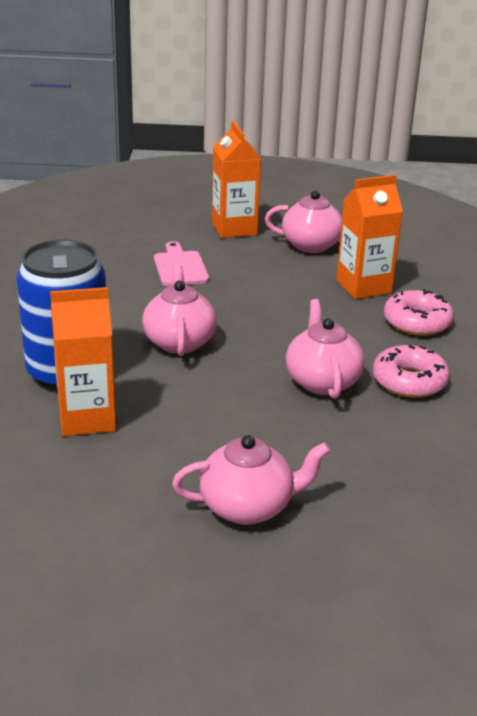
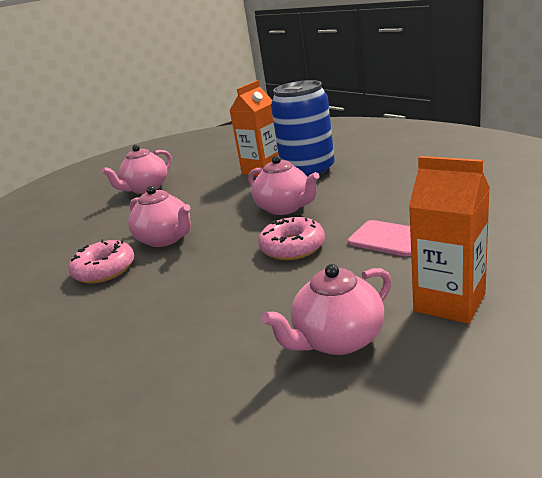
camera: 145 degrees right, 5 degrees down
(363, 287) = (216, 322): orange carton -> none
(417, 322) = (131, 317): pink donut -> pink donut (292, 247)

